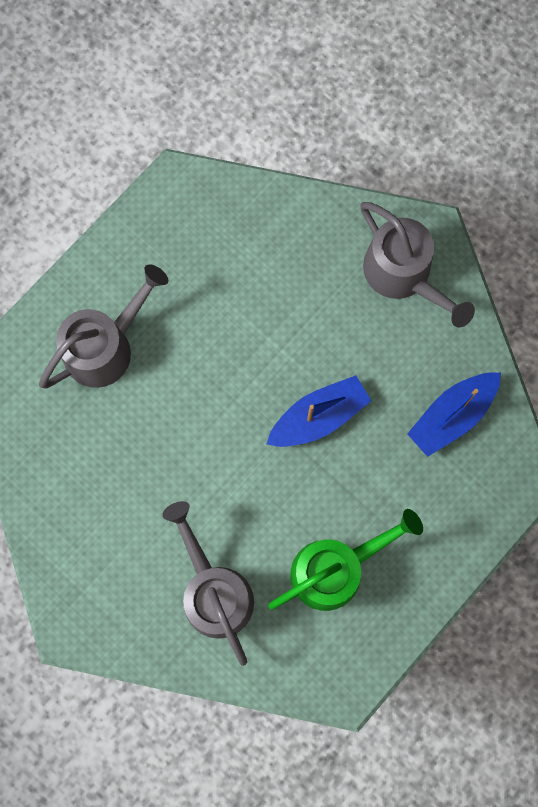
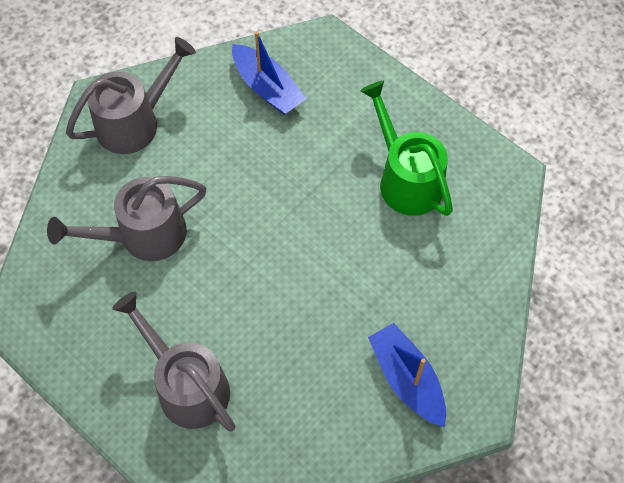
camera: 90 degrees left, 15 degrees down
(213, 590) = (431, 280): grey watering can -> grey watering can (142, 236)
(319, 416) = (265, 191): blue boat -> blue boat (407, 379)

